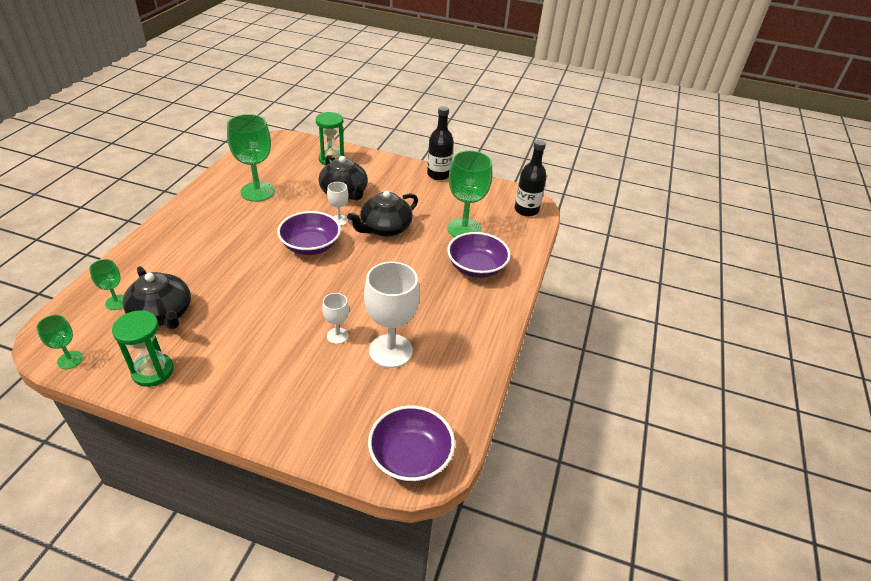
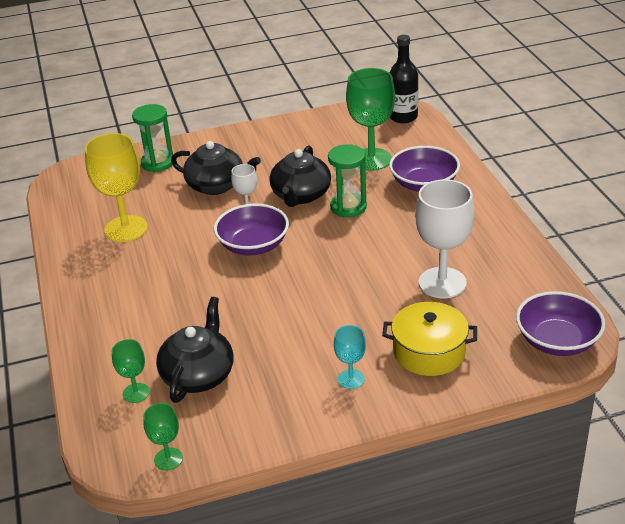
camera: 30 degrees left, 5 degrees down
(153, 371) = (263, 418): green hourglass -> green hourglass (348, 207)
(162, 314) = (198, 375): black teapot -> black teapot turned 90 degrees counterclockwise
(238, 382) = (351, 379): none -> turquoise goblet
(257, 192) = (126, 229): green goblet -> yellow goblet
(311, 398) = (429, 352): none -> yellow pot
(337, 336) = (383, 298): white goblet -> none
(438, 174) = (284, 125): black bottle -> none

